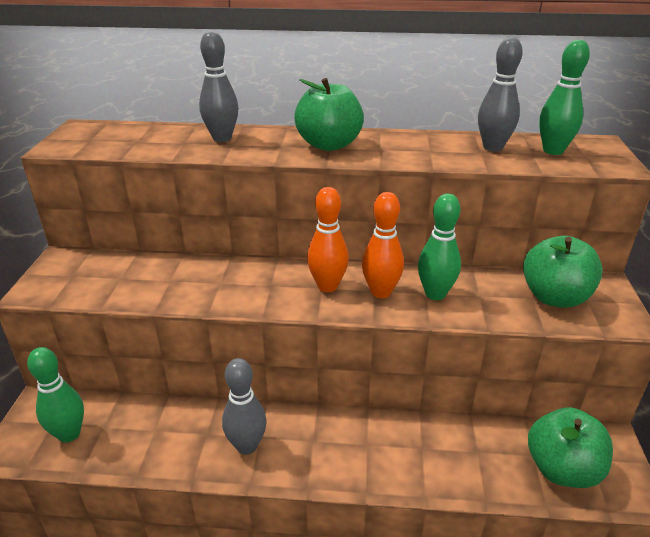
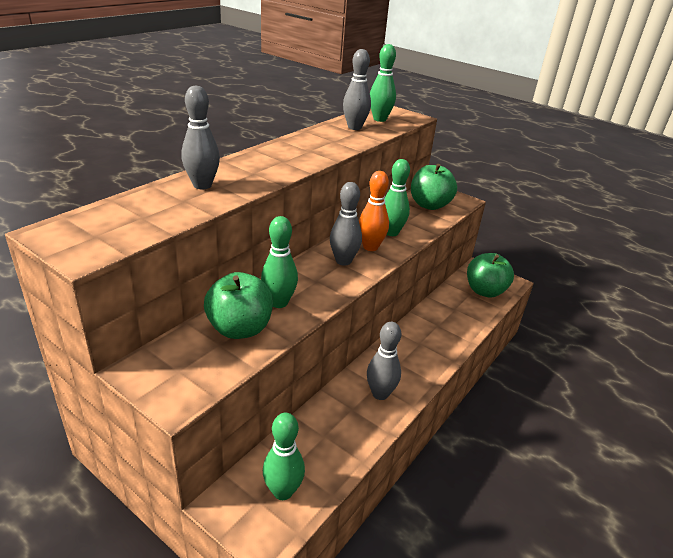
camera: 60 degrees left, 0 degrees up
(209, 280) = (279, 302): none -> green bowling pin
(327, 286) = (343, 261): orange bowling pin -> grey bowling pin
(329, 145) = (279, 160): green apple -> green apple (240, 328)

